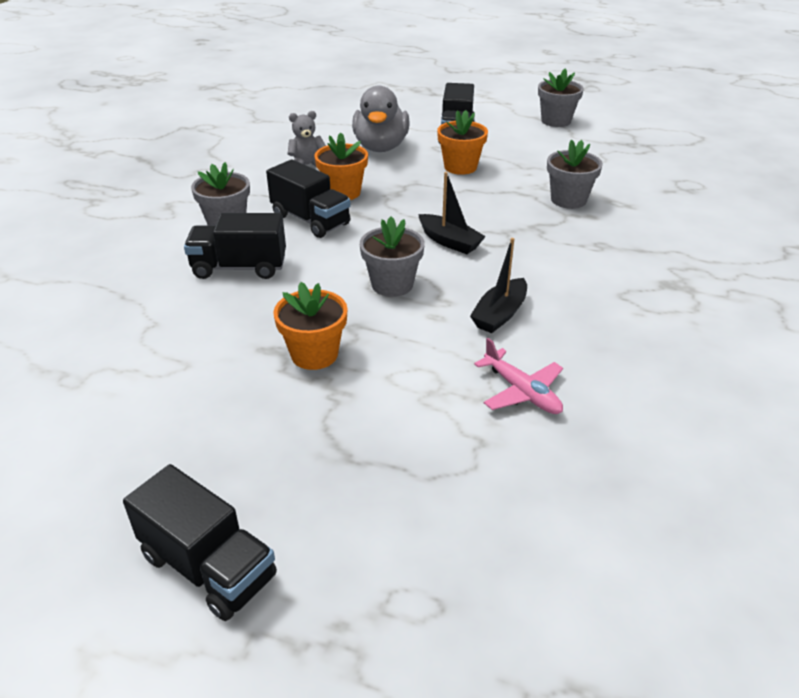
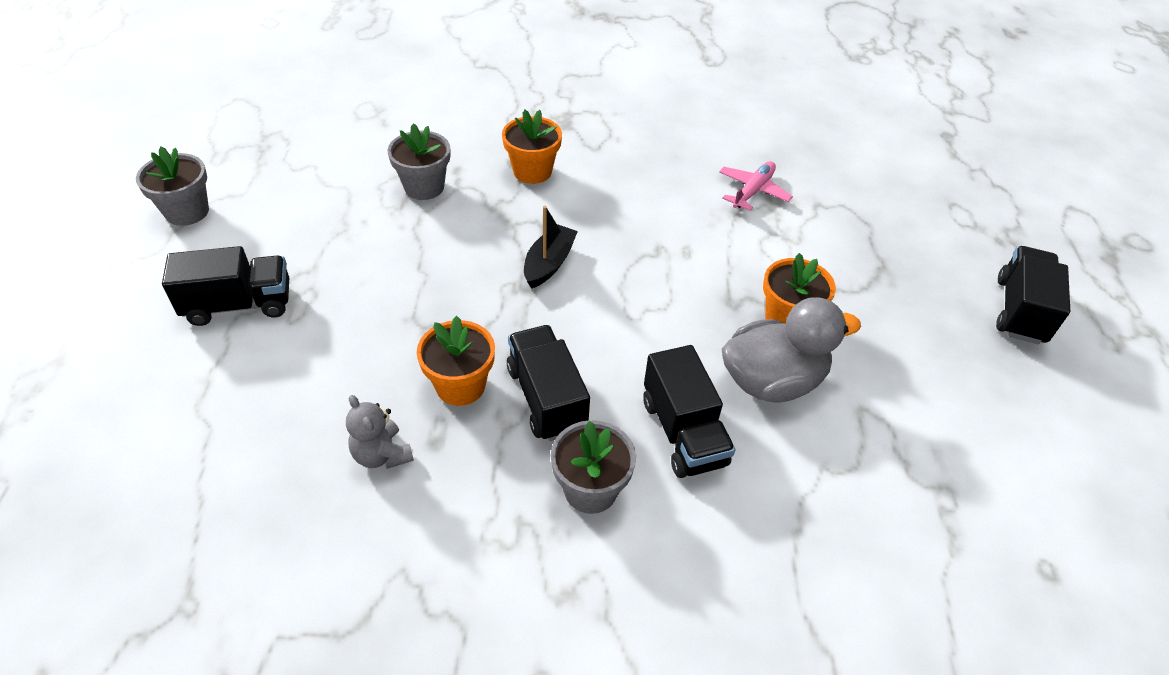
camera: 110 degrees left, 10 degrees up
(311, 220) = (546, 398): black truck -> black truck turned 45 degrees counterclockwise
(381, 147) = (300, 380): grey duck -> grey duck (772, 381)
(392, 284) = (651, 291): grey flower pot -> none
(460, 167) = (355, 283): orange flower pot -> orange flower pot (532, 171)
(499, 314) = (661, 213): black boat -> none

